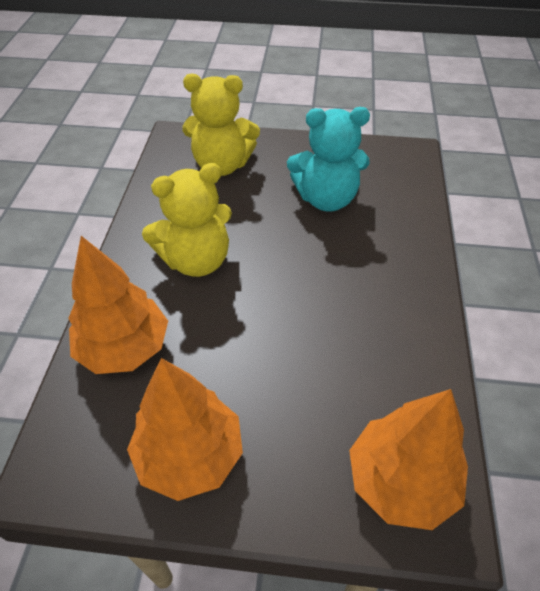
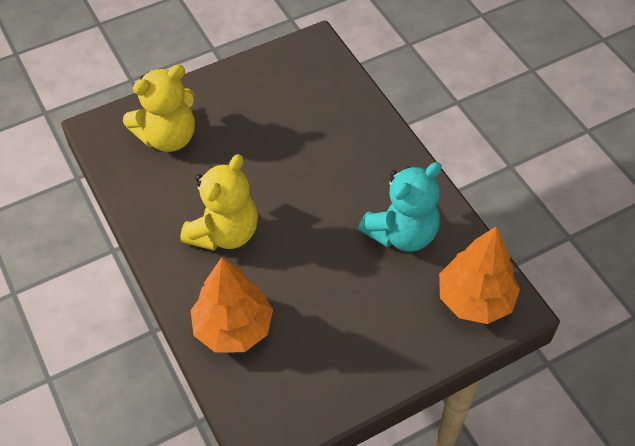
camera: 35 degrees left, 5 degrees up
(190, 455) = (341, 364): orange tree -> none
(326, 199) = (280, 124): turquoise teddy bear -> turquoise teddy bear (402, 233)

